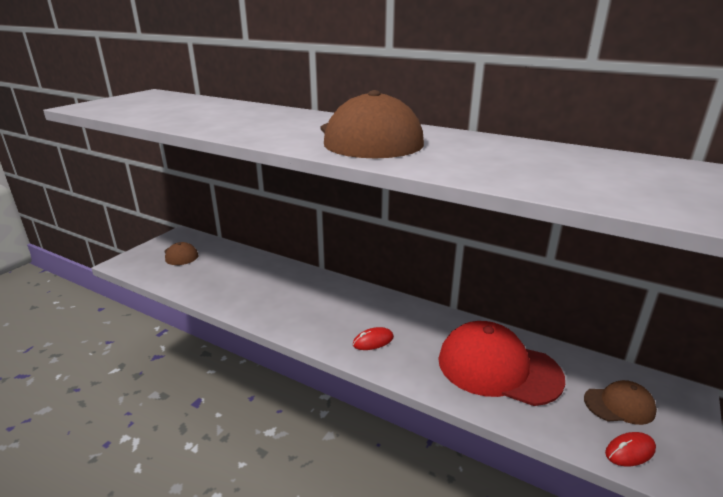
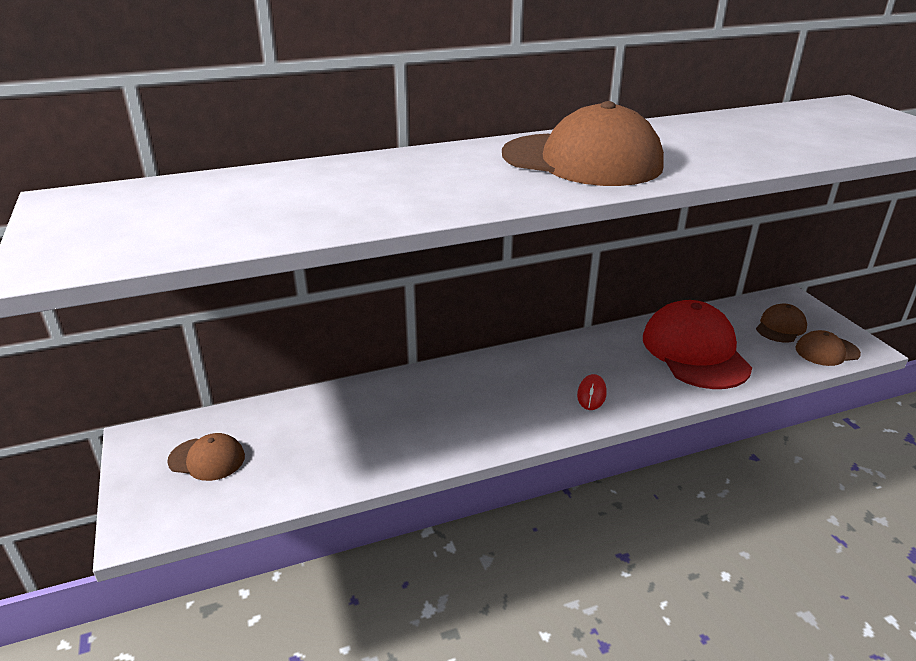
camera: 50 degrees left, 5 degrees up
(498, 368) = (695, 351): red cap -> red cap turned 105 degrees clockwise
(630, 451) = (826, 351): red mouse -> brown cap

